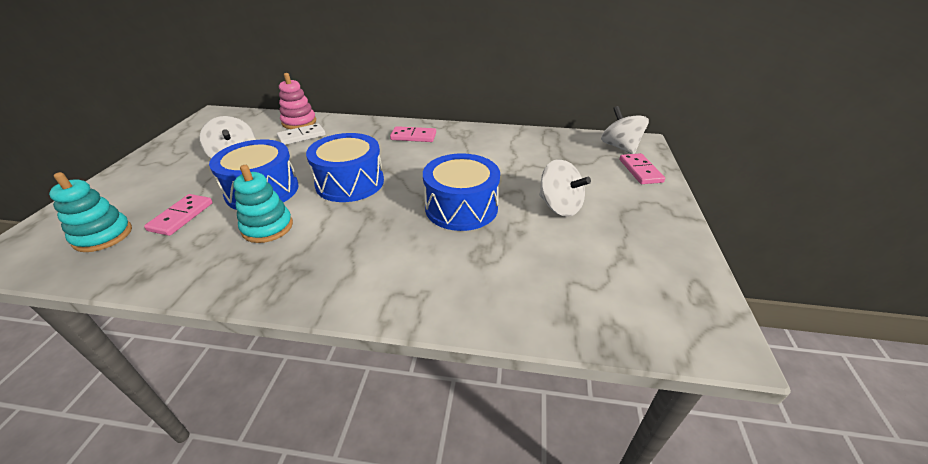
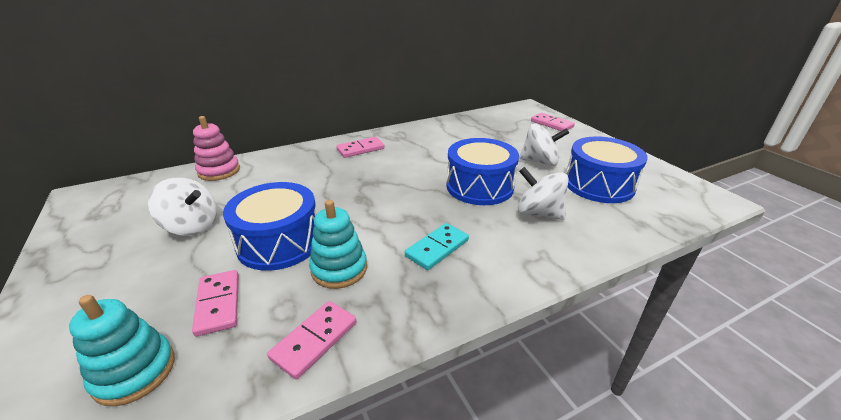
camera: 35 degrees left, 5 degrees down
(190, 268) = (314, 340): none -> pink domino
(302, 136) = (244, 182): white domino -> none
(348, 245) = (437, 248): none -> turquoise domino
(350, 182) = (360, 203): blue drum -> blue drum (599, 185)
(620, 147) = (519, 113): white spinning top -> white spinning top (538, 213)

